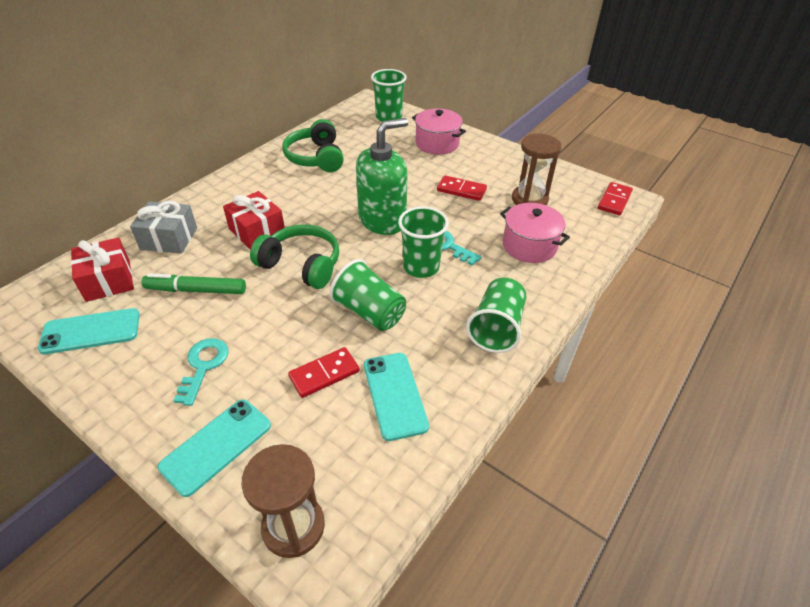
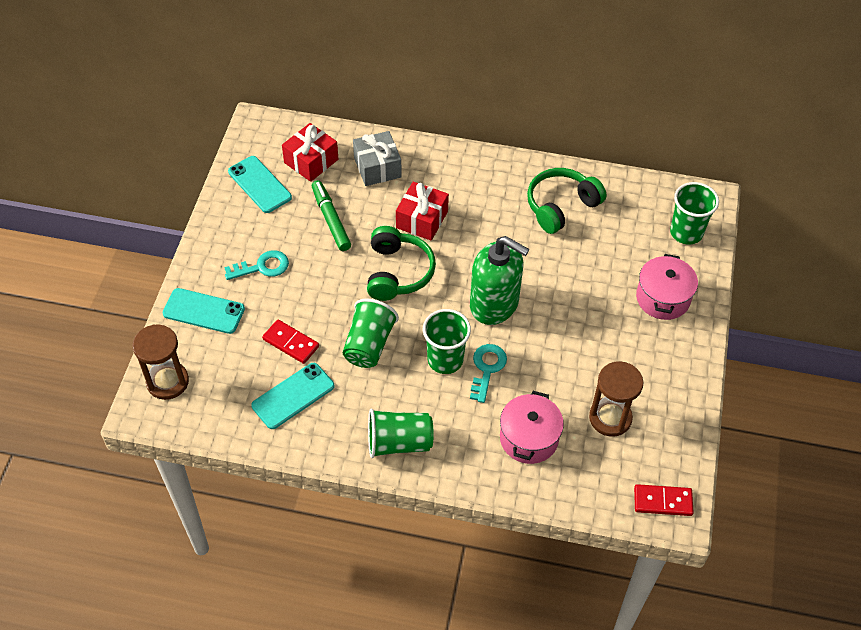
camera: 65 degrees right, 10 degrees up
(461, 190) = (586, 351): red domino -> none

